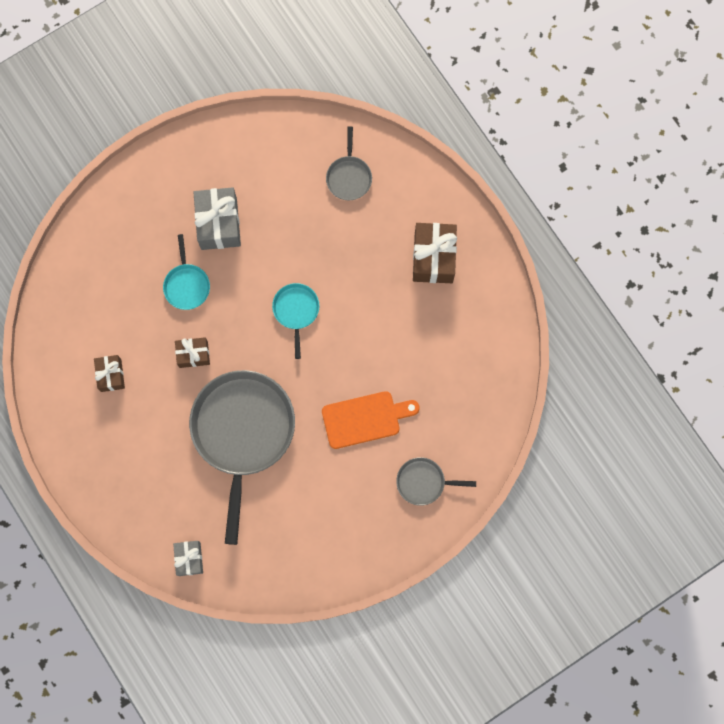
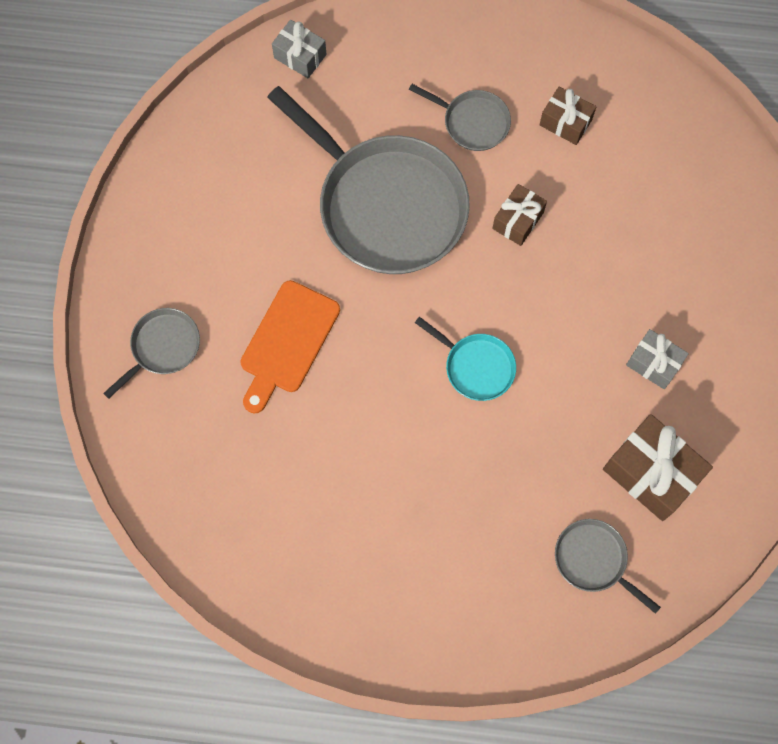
camera: 130 degrees right, 5 degrees down
(152, 426) = (472, 122): none -> grey pan
(187, 285) = (606, 273): turquoise pan -> none
(219, 224) = (653, 363): grey gift -> grey gift, size x0.59
(433, 258) = (408, 576): brown gift -> brown gift (651, 473)

